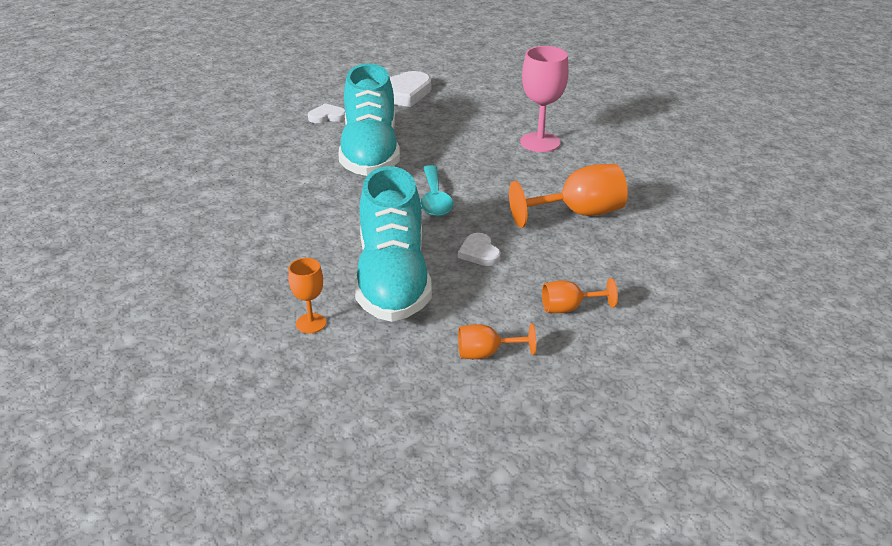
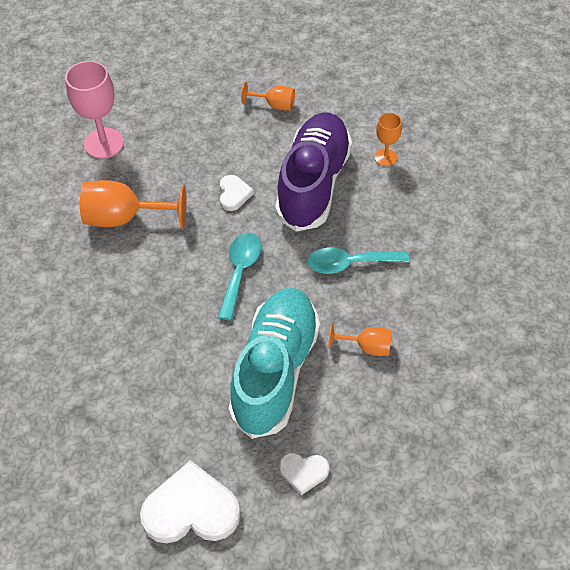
camera: 160 degrees left, 20 degrees up
(327, 223) = (349, 263): none -> turquoise spoon
(393, 279) = (313, 183): turquoise shoe -> purple shoe
(540, 142) = (86, 338): pink goblet -> pink goblet (104, 143)
(569, 308) = (199, 126): orange goblet -> orange goblet (367, 347)

